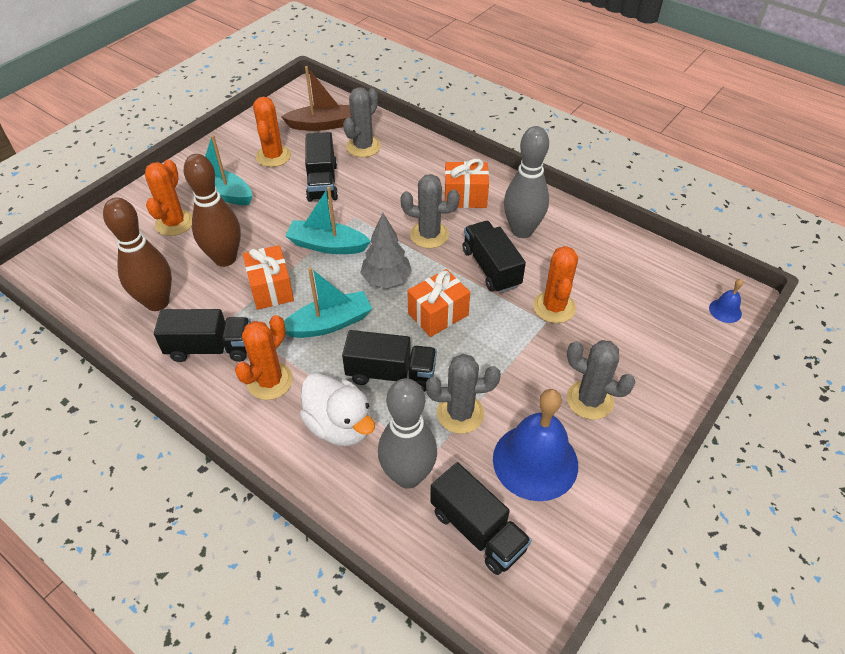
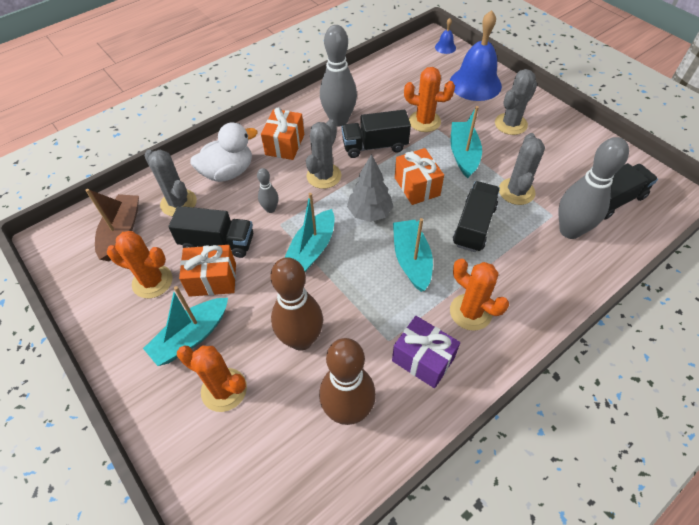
camera: 75 degrees left, 5 degrees up
(210, 348) = (423, 359): black truck -> purple gift
(271, 289) = (356, 301): orange gift -> orange gift (212, 279)
(339, 425) = (522, 266): white duck -> white duck (228, 172)
(372, 206) = (270, 209): none -> grey bowling pin
(508, 353) = (463, 154): none -> turquoise boat
(535, 461) = (559, 161): blue bell -> blue bell (475, 84)

